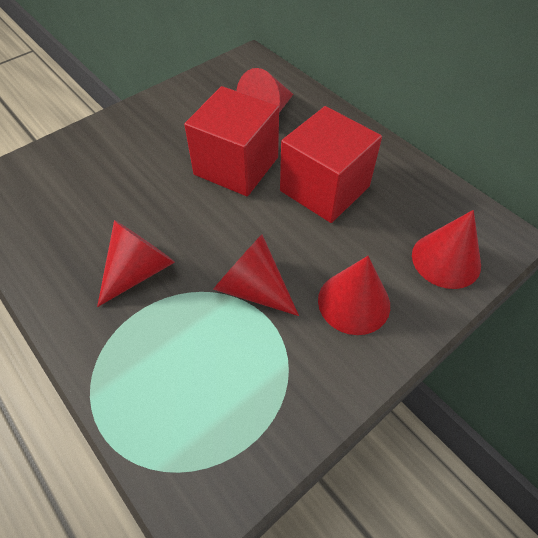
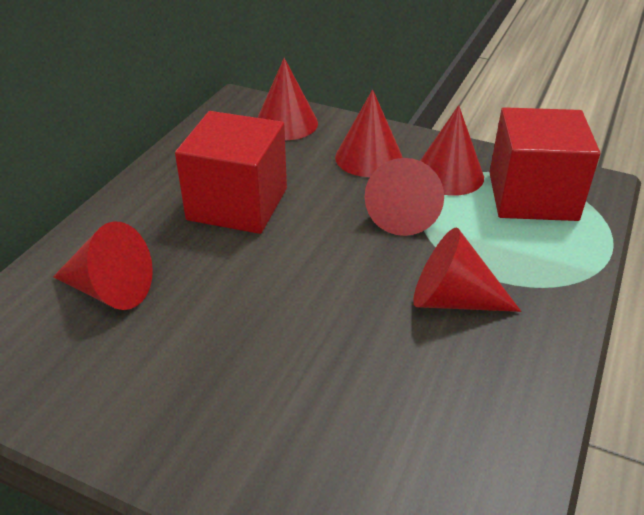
camera: 115 degrees left, 15 degrees down
(236, 166) = (237, 282): red cube -> red cube (532, 196)
(292, 358) = (448, 175): none -> red cone

